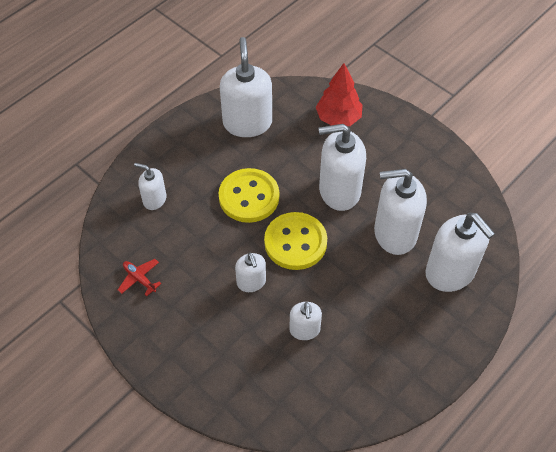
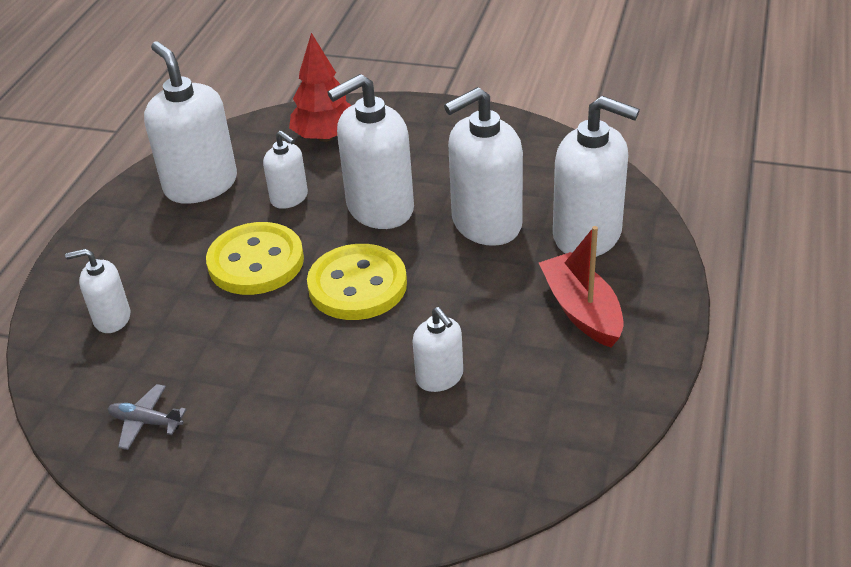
camera: 25 degrees left, 15 degrees down
(139, 279) = (146, 422): red plane -> grey plane
(251, 282) = (324, 355): white soap dispenser -> white soap dispenser (289, 198)
(411, 325) = (581, 310): none -> red boat

